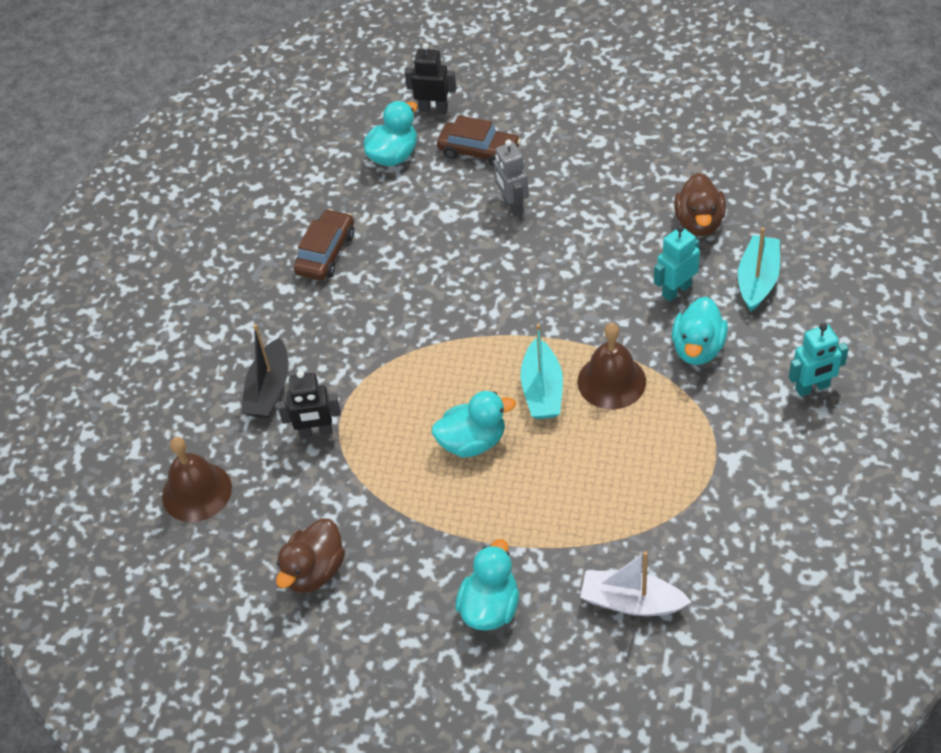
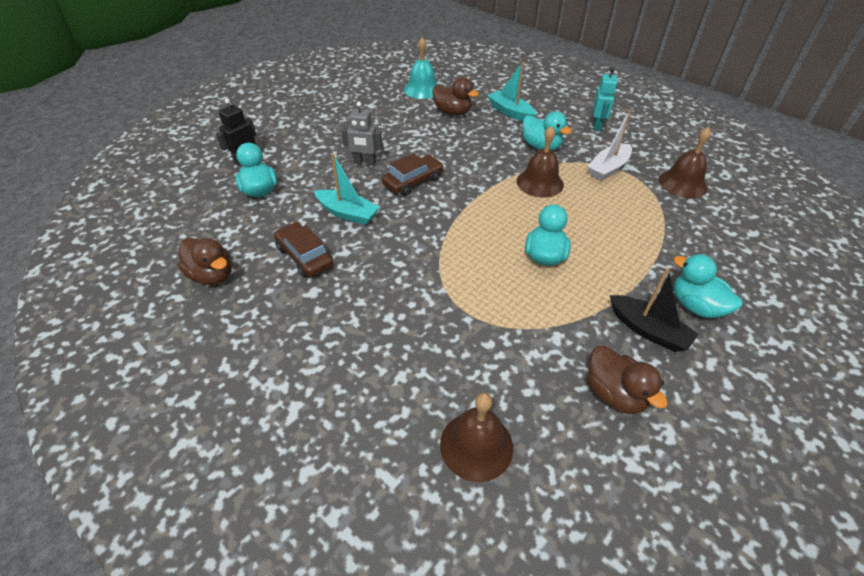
camera: 65 degrees left, 5 degrees down
(255, 207) = (212, 275): none -> brown duck
(269, 389) = (405, 345): black boat -> black boat (648, 330)
(316, 432) = (472, 334): black robot -> none
(479, 151) = (305, 157): brown car -> brown car (413, 181)
(542, 390) = (524, 210): turquoise boat -> turquoise boat (347, 213)
(631, 602) = (717, 242): white boat -> white boat (608, 168)
(676, 290) = (492, 136): turquoise robot -> none
(729, 163) = (422, 89): none -> turquoise bell
(740, 531) = (682, 183): none -> brown bell

